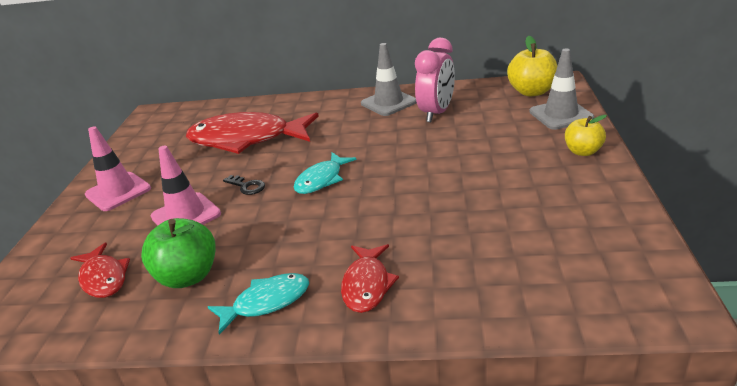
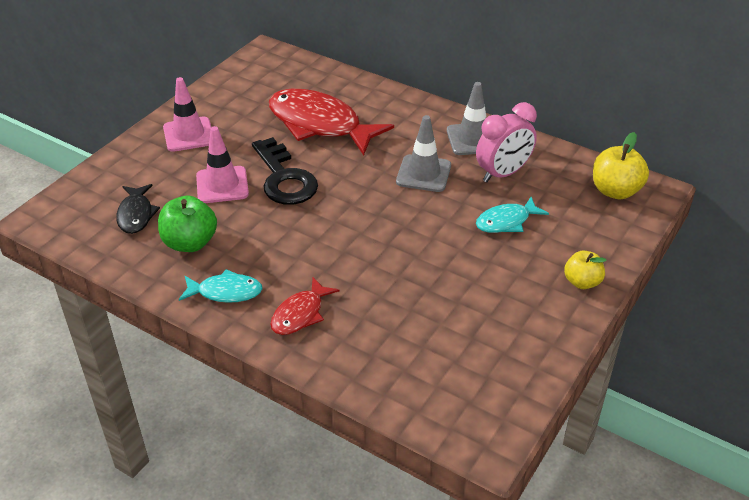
camera: 25 degrees right, 10 degrees up
(103, 278) = (136, 215): red fish -> black fish
(247, 186) = (284, 178): black key -> black key, size x2.31
(321, 180) = (345, 201): turquoise fish -> turquoise fish (506, 221)
(561, 115) = (610, 232): grey traffic cone -> grey traffic cone (423, 174)

